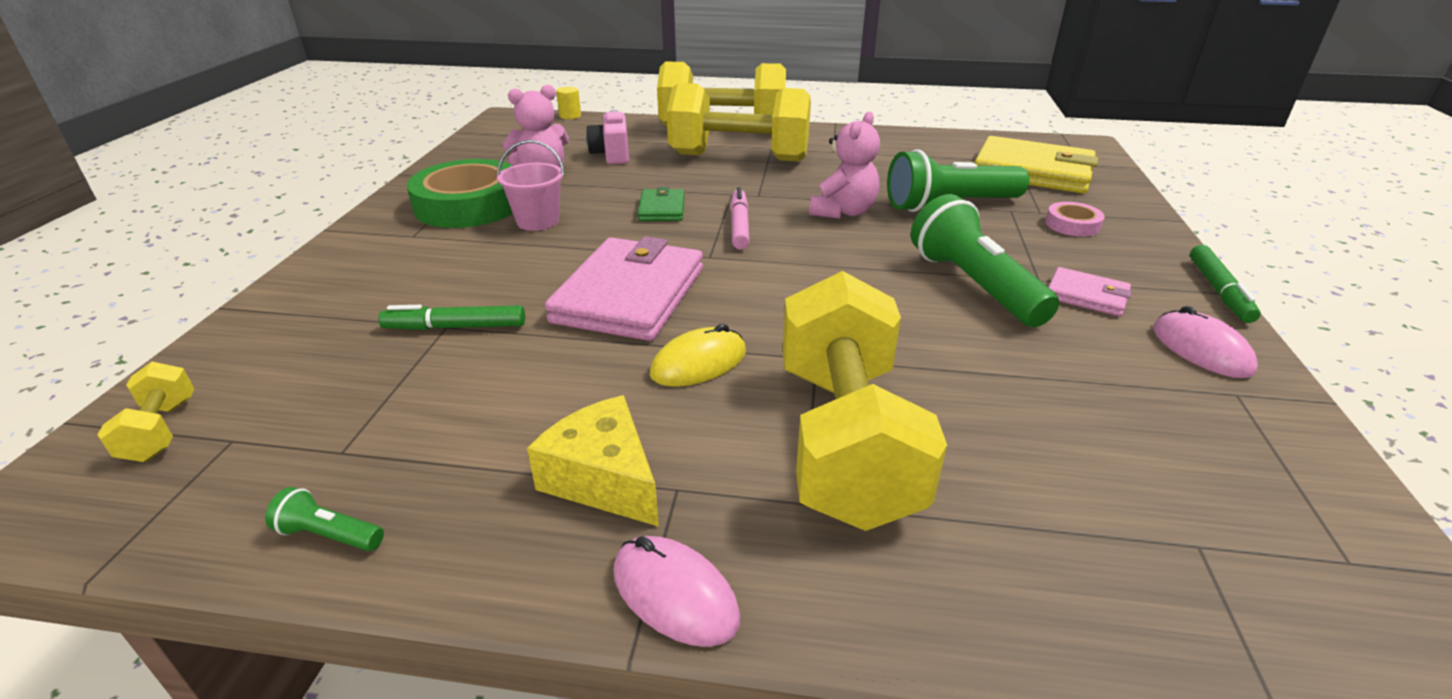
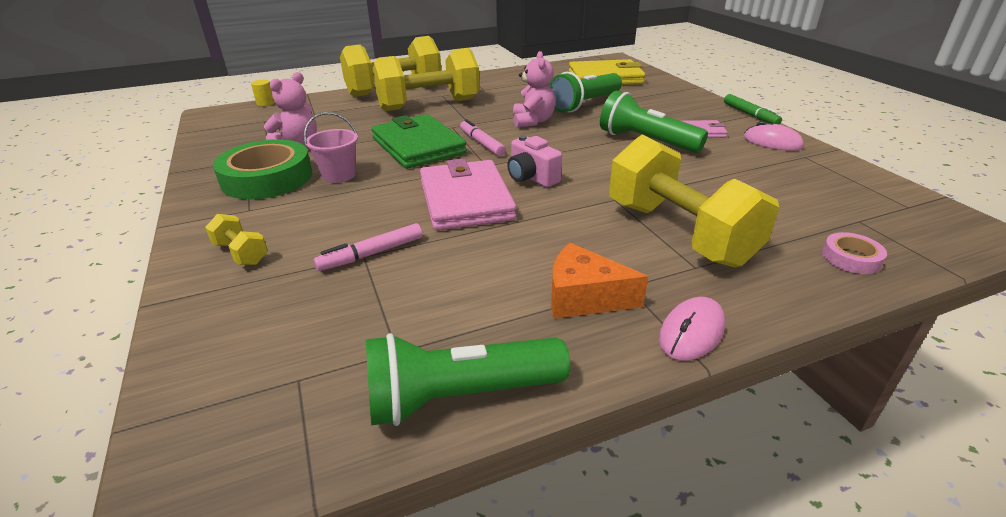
camera: 30 degrees left, 0 degrees up
(161, 431) = (224, 399): yellow dumbbell -> yellow dumbbell (241, 253)
(329, 535) = (459, 396): green flashlight -> green flashlight, size x2.36
(455, 327) = (371, 254): green marker -> pink marker
(603, 479) = (584, 297): yellow cheese -> orange cheese
(612, 154) = (335, 121): pink camera -> pink camera (531, 178)
(662, 209) = (418, 146): green wallet -> green wallet, size x2.05
(675, 594) = (691, 332): pink mouse -> pink mouse turned 60 degrees counterclockwise
(699, 363) = (557, 222): yellow mouse -> none
(1072, 225) = (655, 100): pink tape -> pink tape (851, 258)

